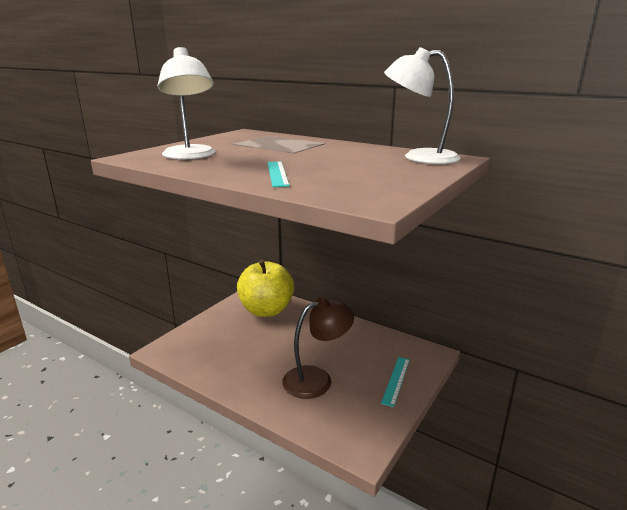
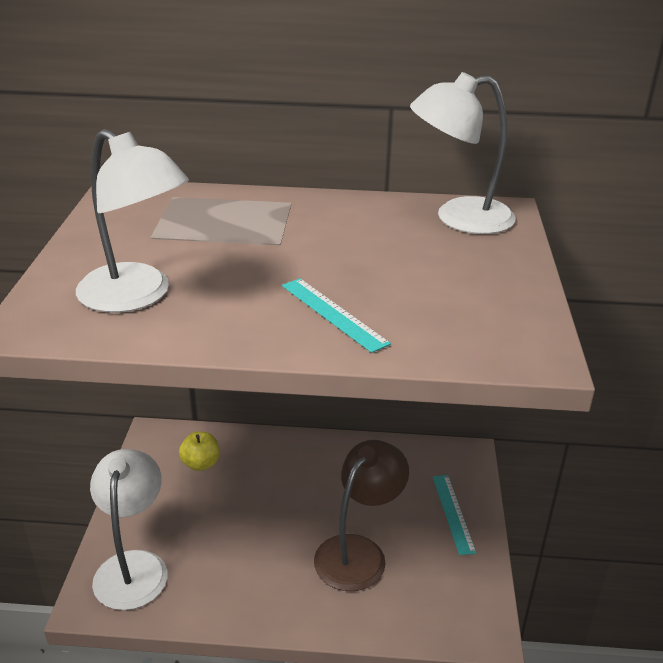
camera: 30 degrees left, 10 degrees up
(192, 343) = (133, 566): none -> white lamp
(266, 310) = (201, 464): yellow apple -> yellow apple, size x0.44

